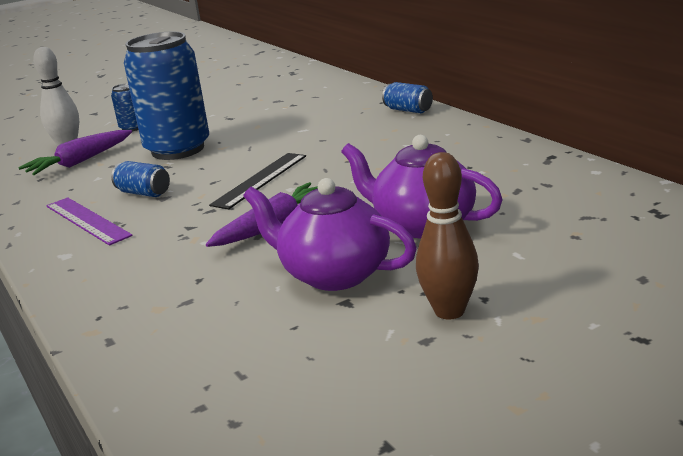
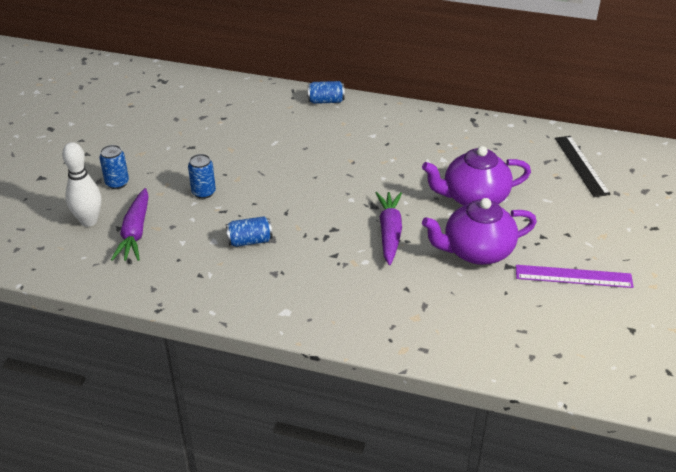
camera: 45 degrees left, 15 degrees up
(87, 220) = (249, 280): purple ruler -> purple ruler (573, 276)
(178, 149) = (203, 192): blue can -> blue can, size x0.42
(260, 180) = (319, 199): black ruler -> black ruler (581, 165)
(449, 311) = (563, 249): brown bowling pin -> none

